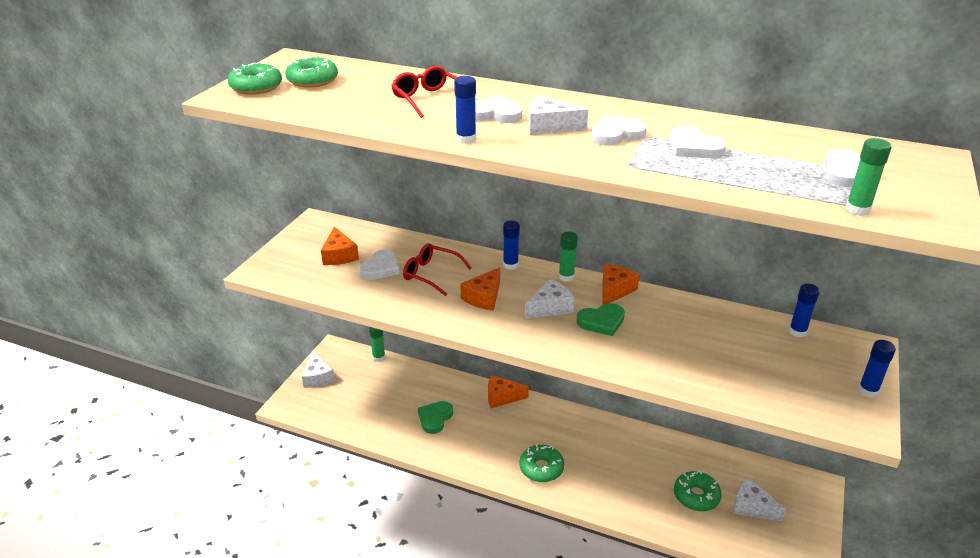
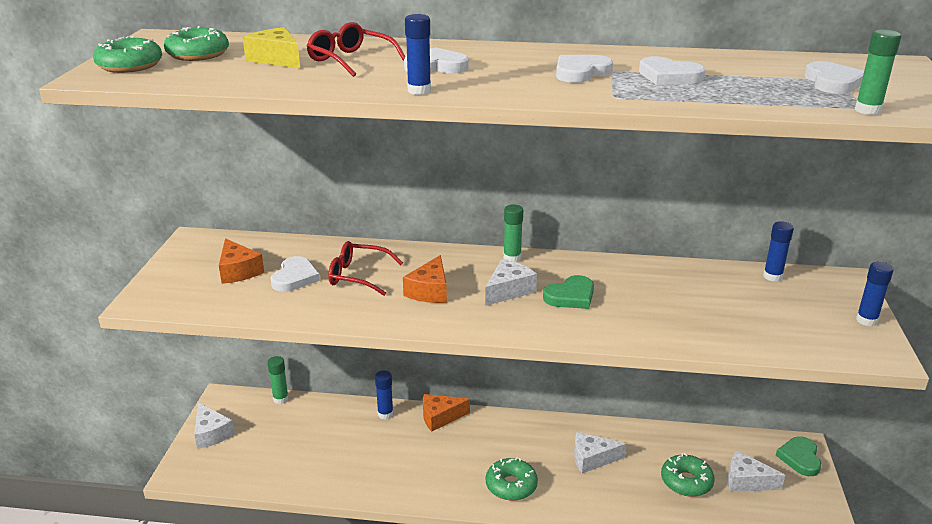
camera: 15 degrees left, 5 degrees down
(370, 92) = (276, 59): none -> yellow cheese
(435, 418) = (370, 454): green heart -> green heart (800, 458)
(510, 265) = (445, 255): blue glue stick -> blue glue stick (385, 414)
(549, 126) = (504, 72): white cheese -> white cheese (592, 459)
(614, 290) = (570, 264): orange cheese -> none

